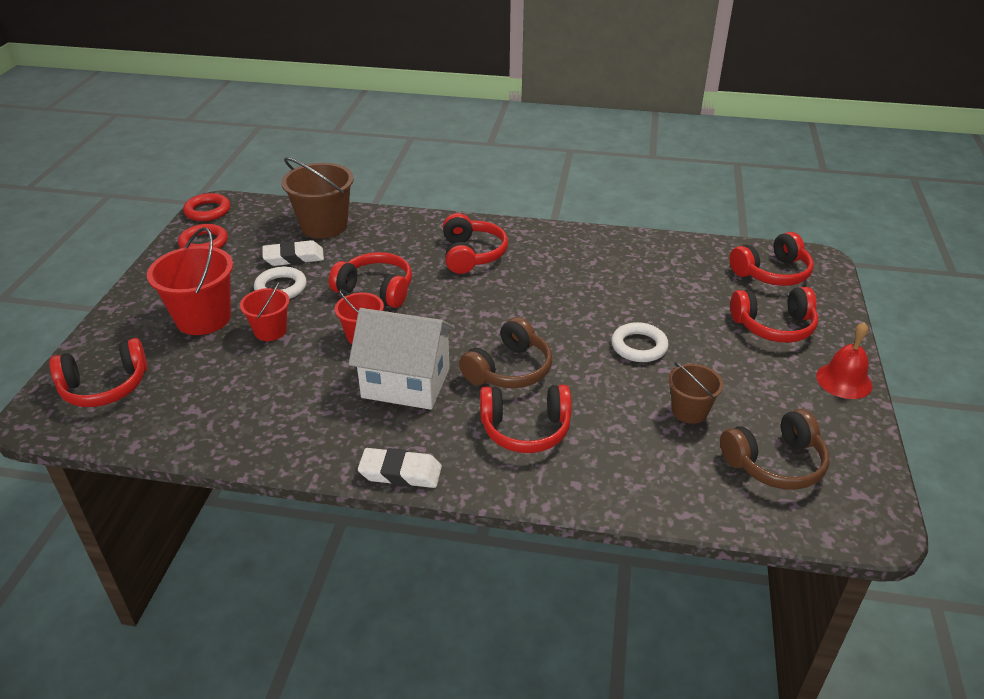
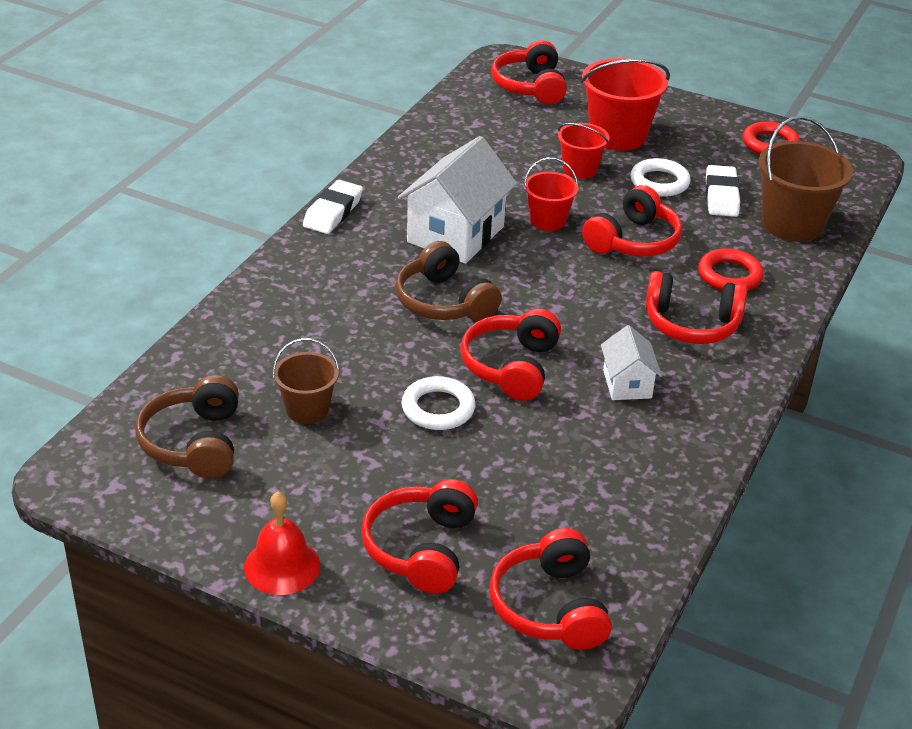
camera: 105 degrees right, 0 degrees up
(207, 211) = (846, 150): red ring -> red ring (729, 275)
(525, 429) = (346, 291): red headphones -> red headphones (511, 367)
(555, 272) = (627, 384): none -> white house

